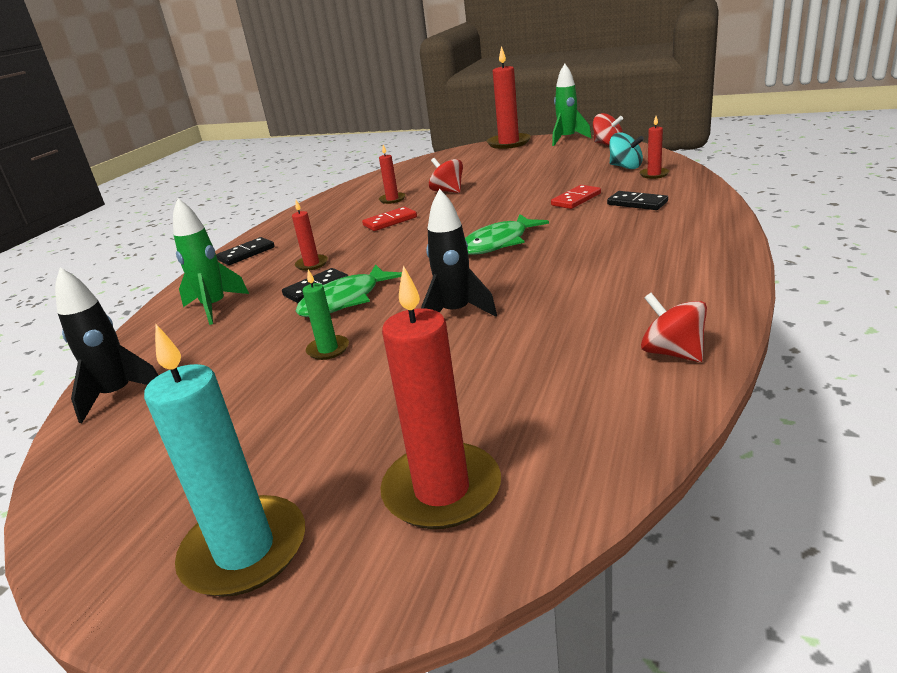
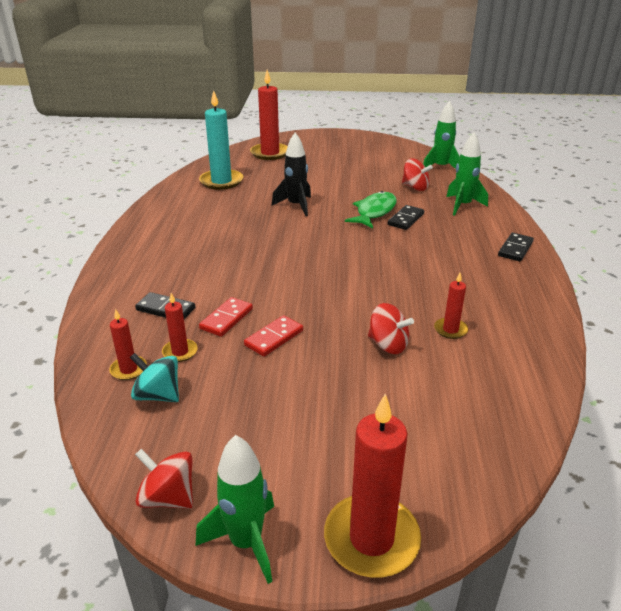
camera: 160 degrees right, 5 degrees up
(118, 395) = (441, 167): black rocket -> green rocket
(245, 550) = (324, 141): turquoise candle -> turquoise candle (221, 181)
(312, 264) = (435, 238): red candle -> red candle (180, 352)
(328, 349) = (355, 187): green candle -> none
(390, 221) = (415, 288): red domino -> red domino (274, 338)
(498, 243) = (290, 259): green fish -> none
(672, 353) = (181, 191): red spinning top -> red spinning top (415, 187)

